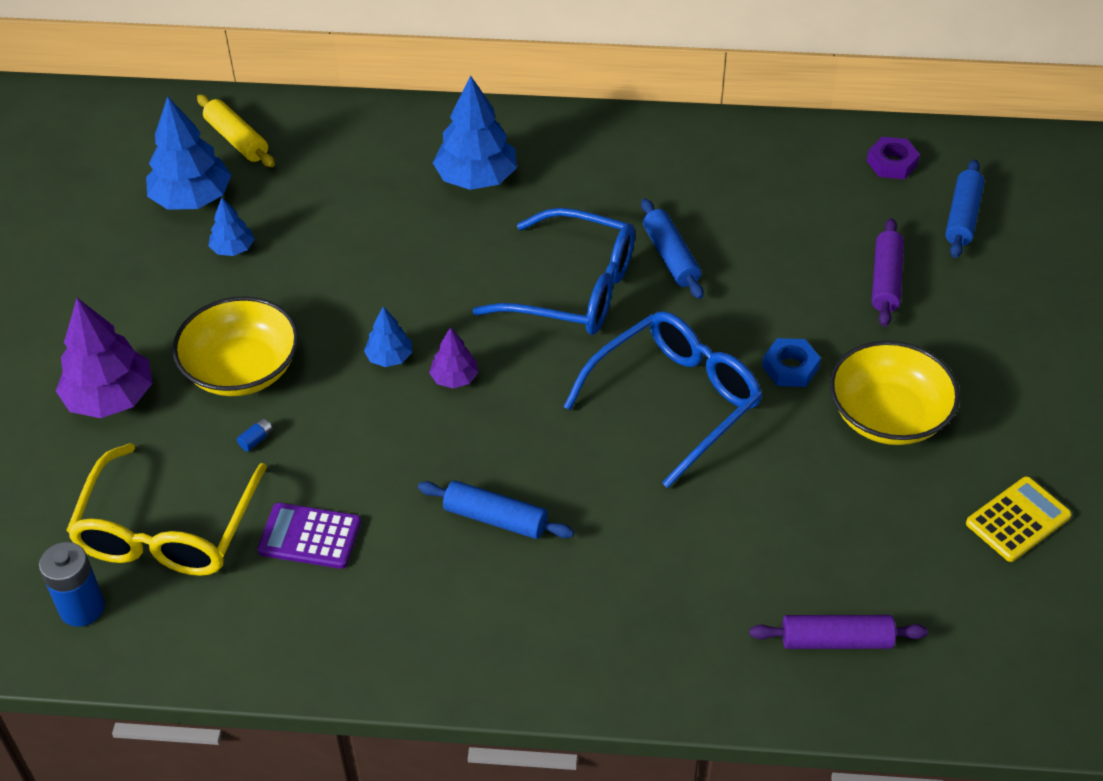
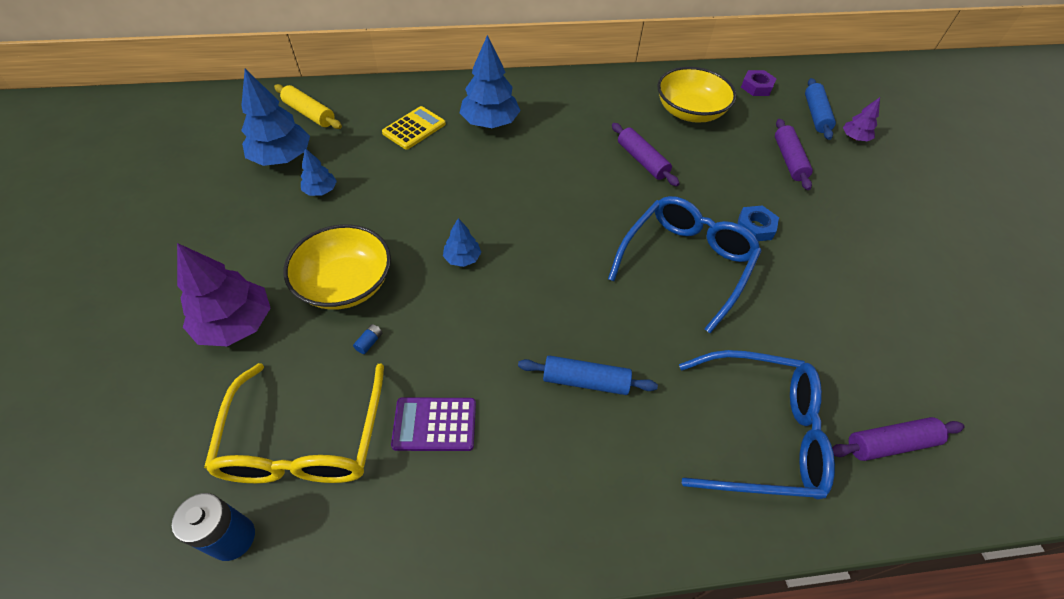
camera: 15 degrees left, 5 degrees up
(454, 378) = (517, 268): purple tree -> purple tree (854, 138)
(574, 289) = (583, 190): blue glasses -> blue glasses (760, 433)
(671, 257) = (642, 160): blue rolling pin -> purple rolling pin
(888, 416) = (836, 253): yellow bowl -> yellow bowl (690, 112)
(1018, 520) = (963, 318): yellow calculator -> yellow calculator (414, 128)

